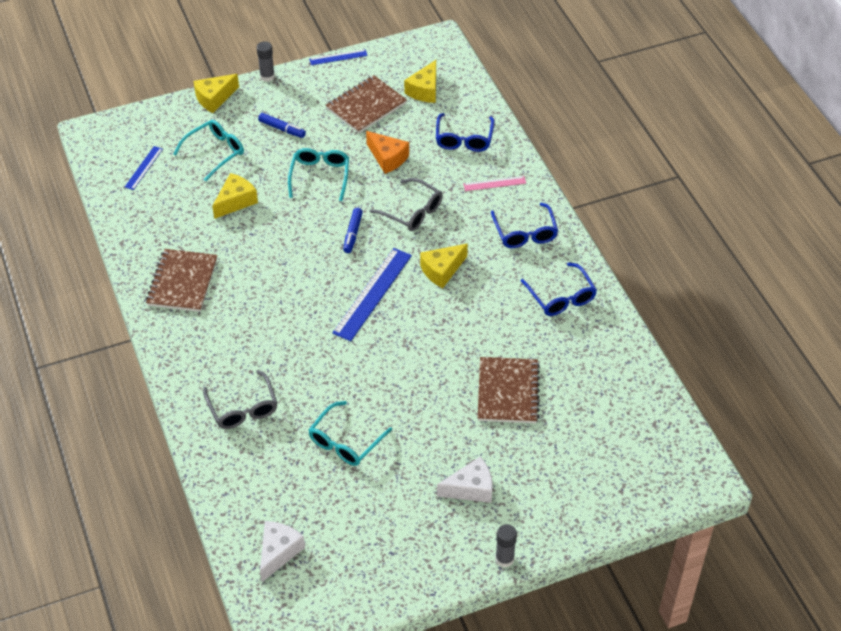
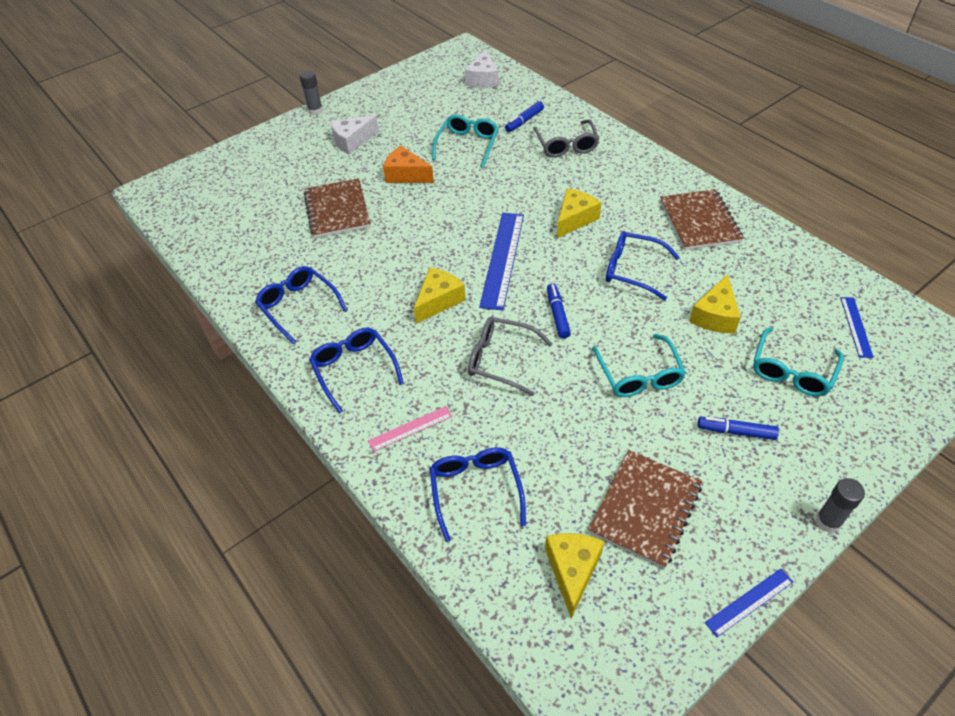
camera: 165 degrees right, 0 degrees up
(214, 98) = (867, 455): yellow cheese -> yellow cheese (574, 219)
(243, 408) = (566, 145): grey glasses -> grey glasses turned 150 degrees counterclockwise
(267, 460) = (524, 121): none -> blue marker
(271, 254) = (632, 270): none -> blue glasses
(388, 158) = (568, 427): orange cheese -> orange cheese (406, 175)

